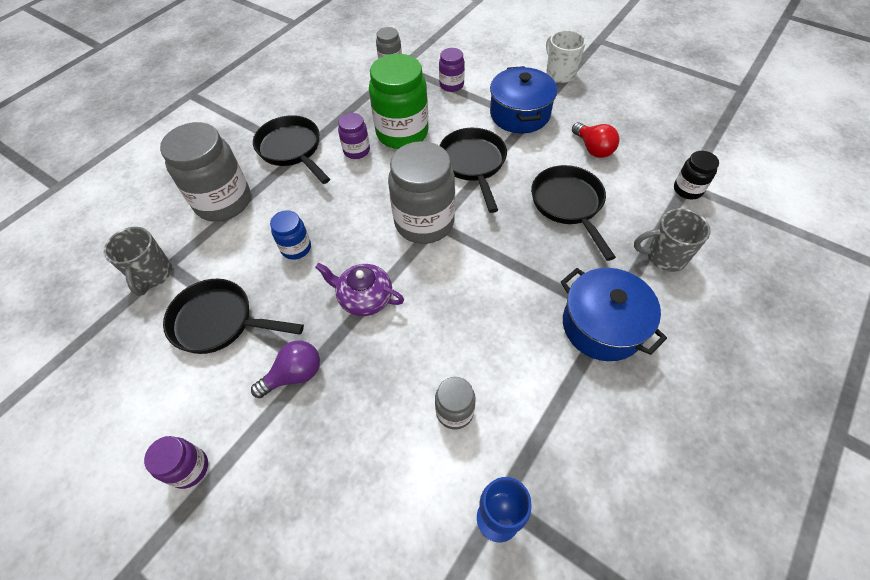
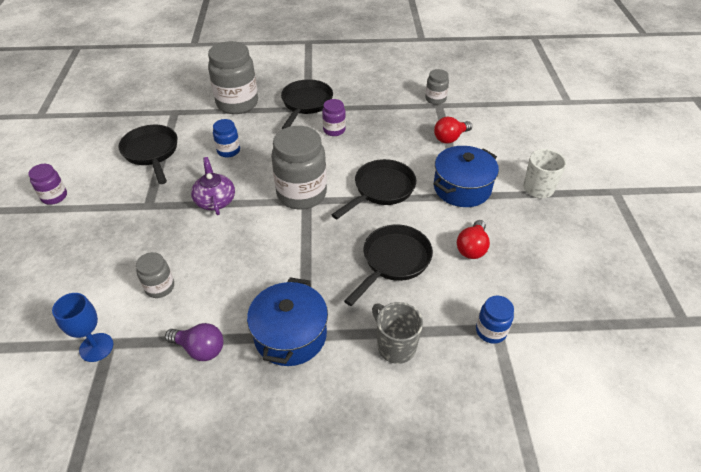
camera: 50 degrees right, 10 degrees down
(153, 275) = (163, 111): grey mug -> none
(294, 375) = (137, 202): purple light bulb -> purple light bulb (200, 349)
(402, 133) = (373, 141): green jar -> none
(451, 85) = (450, 138): purple jar -> red light bulb
(687, 190) = (491, 331): black jar -> blue jar

